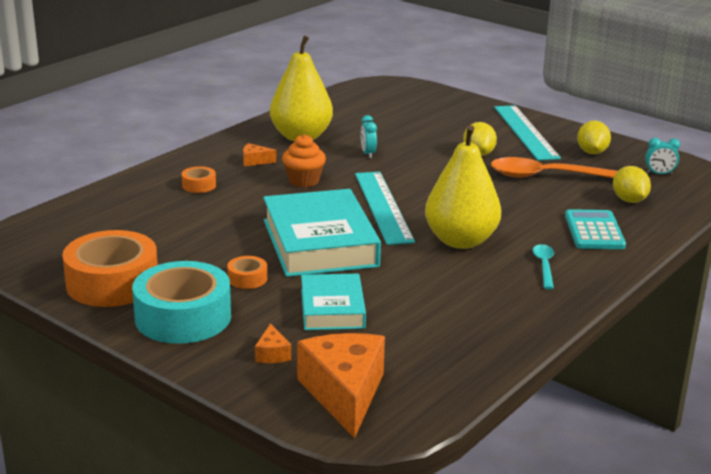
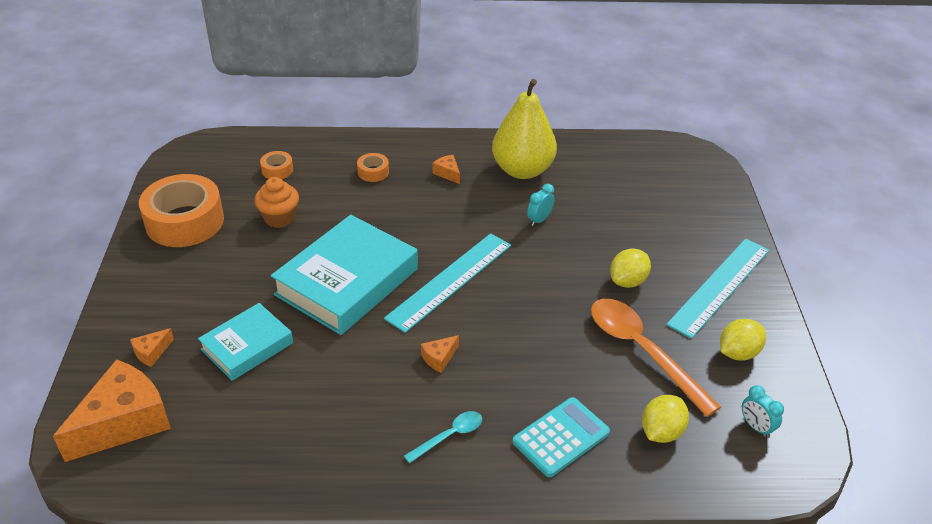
camera: 50 degrees right, 15 degrees up
(183, 317) = (166, 280): turquoise tape -> none
(247, 279) = (252, 278): orange tape -> orange tape (277, 170)
(304, 181) = (444, 215): orange cupcake -> orange cupcake (279, 218)
(460, 241) = (439, 358): yellow pear -> orange cheese

